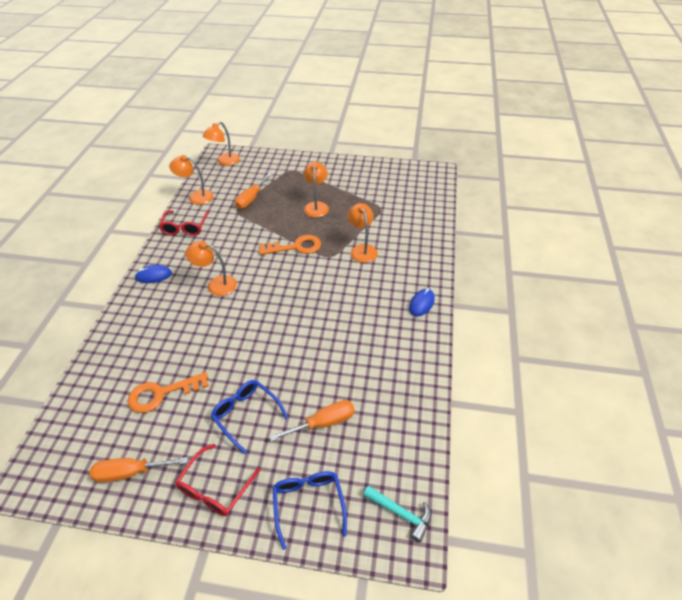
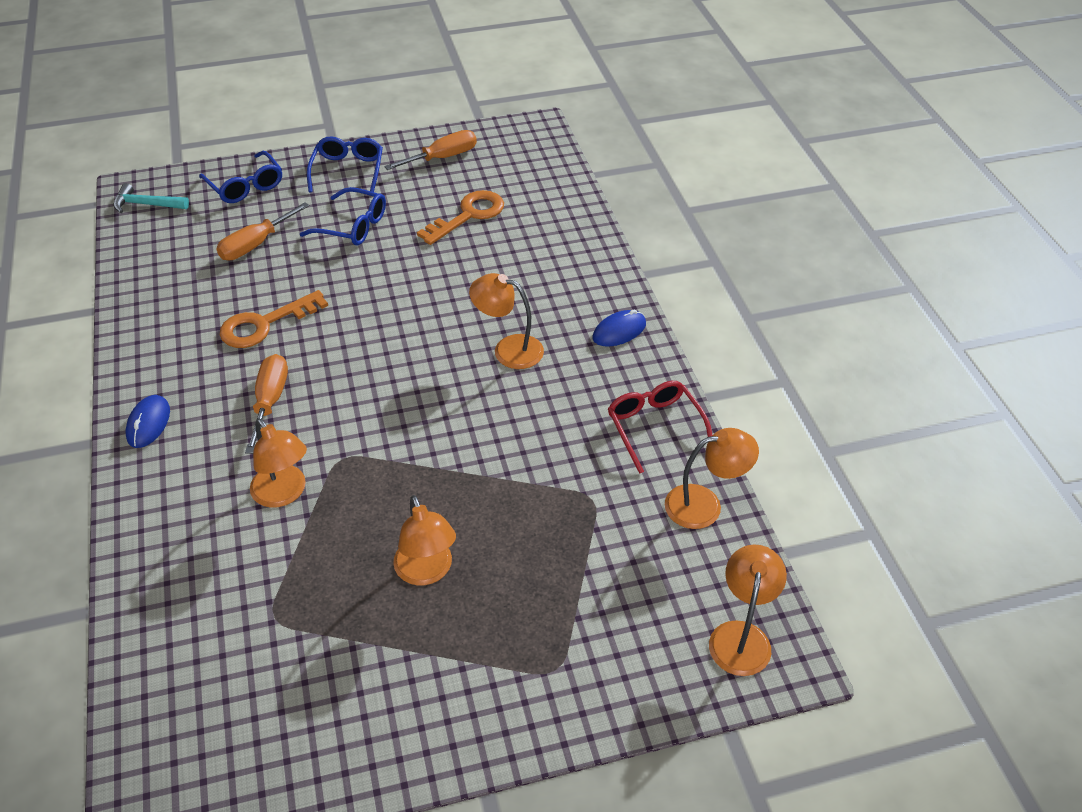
camera: 155 degrees right, 0 degrees up
(215, 488) = (348, 171): red glasses -> blue glasses
(216, 284) = (508, 349): orange lamp -> orange lamp turned 150 degrees counterclockwise
(251, 199) = (584, 540): orange screwdriver -> orange screwdriver (270, 401)
(296, 247) = (416, 457): orange key -> orange key (264, 324)

